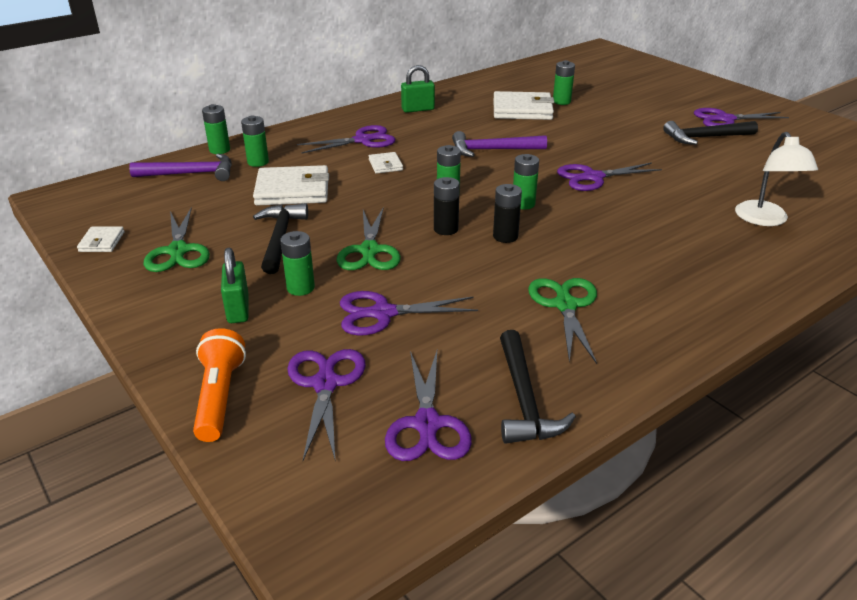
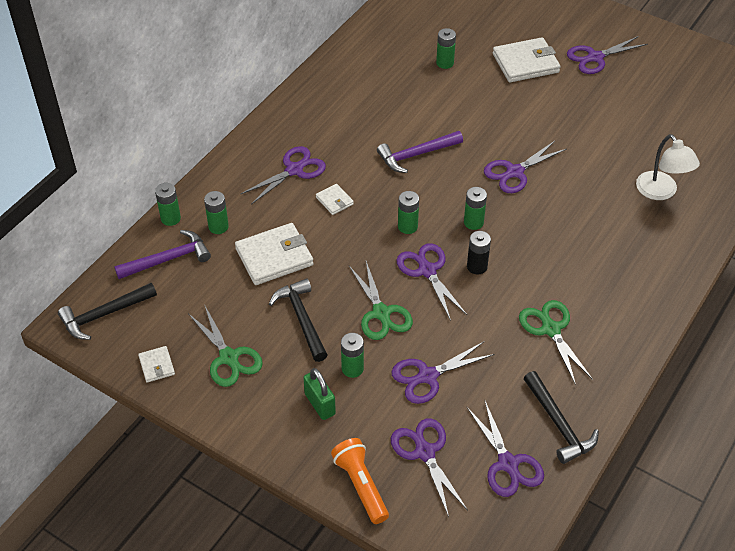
camera: 20 degrees left, 15 degrees up
(418, 109) = (318, 108): green padlock -> none
(446, 229) = (427, 271): black battery -> purple scissors
(522, 110) = (415, 85): white wallet -> white wallet (525, 63)
(705, 137) = (586, 90): black hammer -> black hammer (104, 315)

